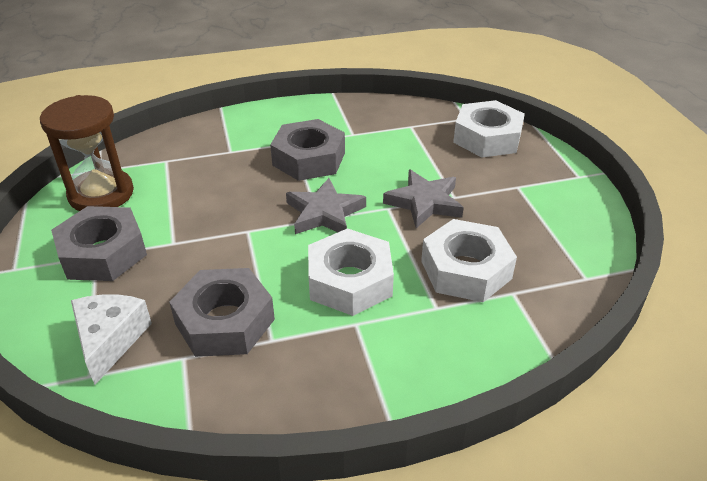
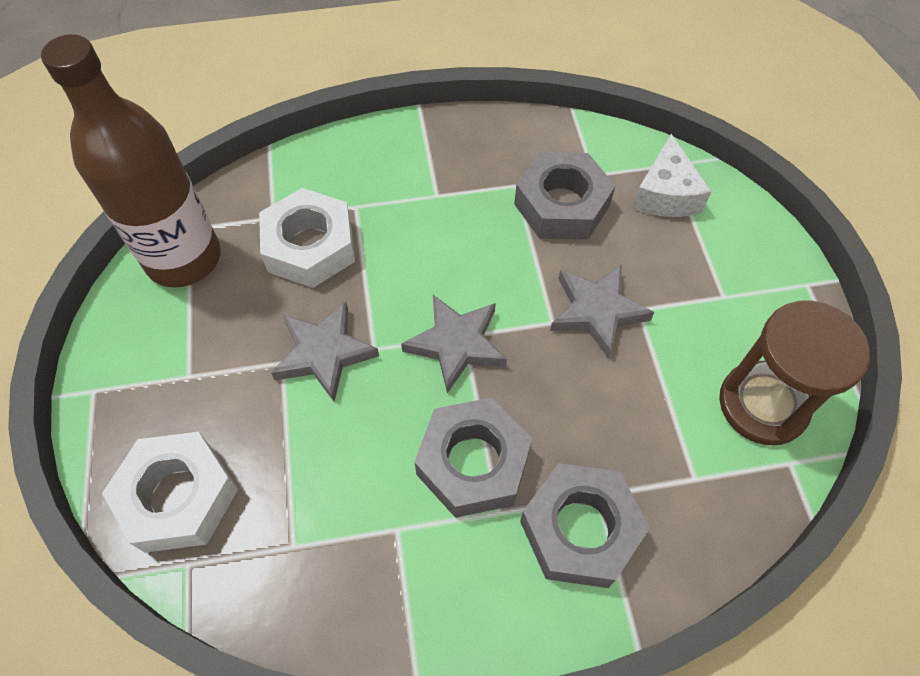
camera: 175 degrees left, 20 degrees up
(103, 253) = (716, 299): grey nut -> grey nut (580, 529)
(209, 239) = (597, 311): none -> grey star
(350, 281) = (436, 241): white nut -> none
(573, 254) = (184, 259): none -> brown bottle

